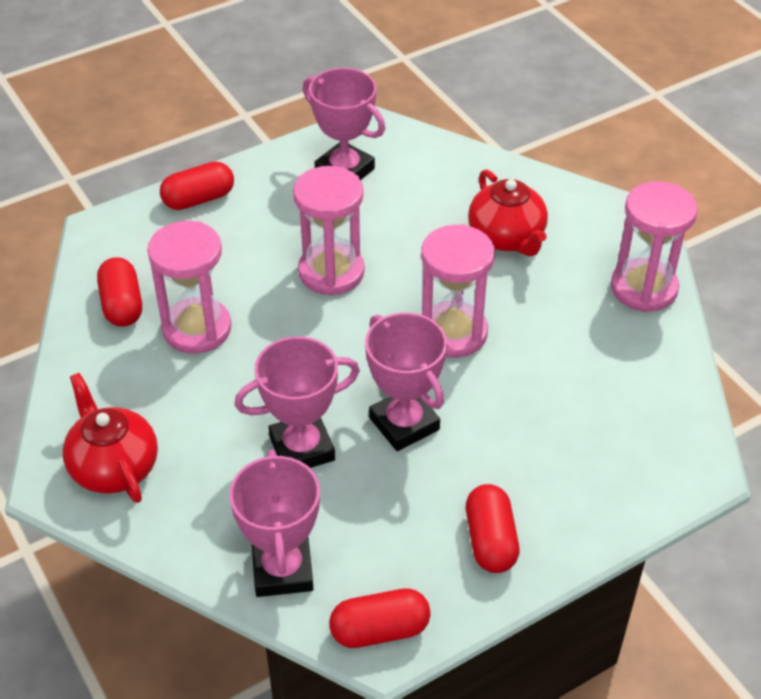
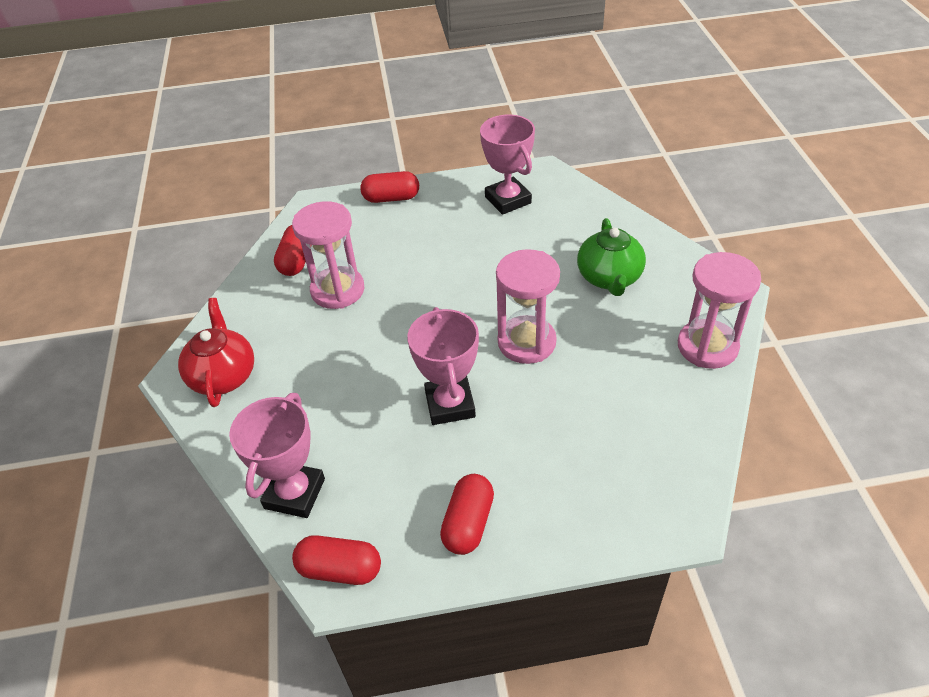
camera: 25 degrees right, 0 degrees up
(302, 448) = (362, 401): pink trophy -> none
(331, 272) = (457, 272): pink hourglass -> none
(507, 238) = (609, 278): red teapot -> green teapot

